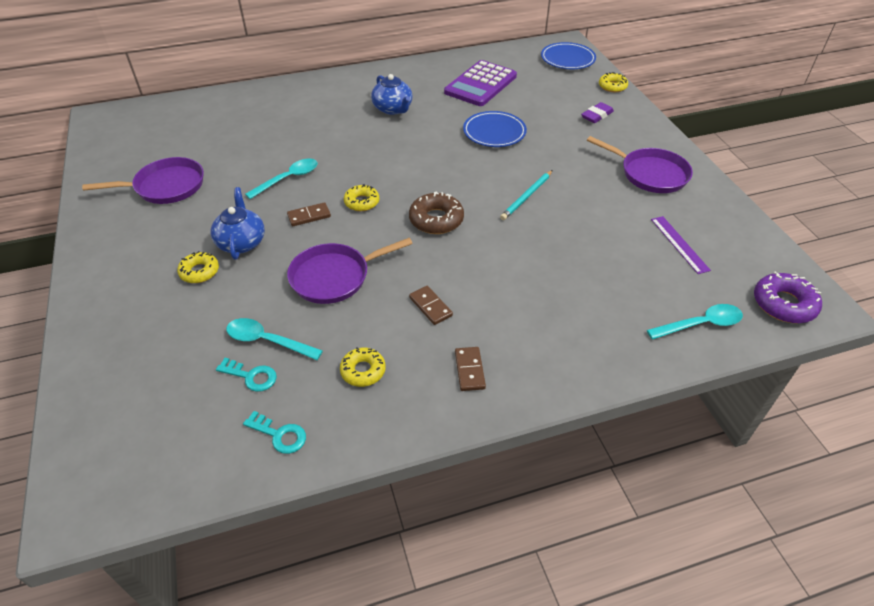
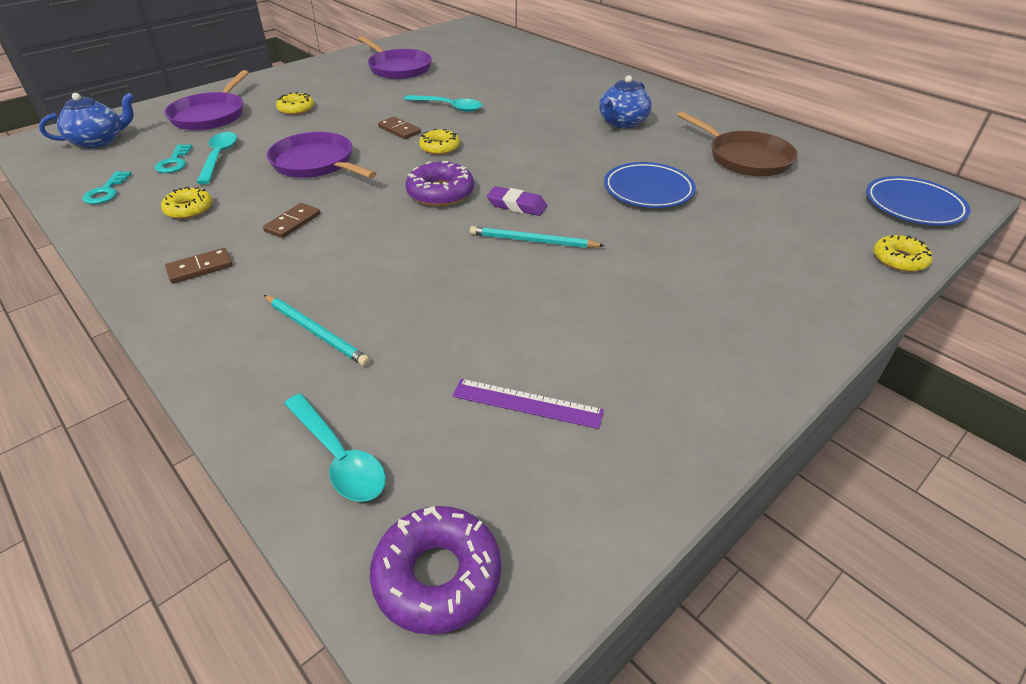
camera: 65 degrees right, 5 degrees down
(241, 242) = (343, 114): blue teapot -> blue teapot (99, 141)
(436, 219) = (440, 193): brown donut -> purple donut
(480, 84) = (745, 158): purple calculator -> brown pan
(582, 316) = (316, 332): none -> turquoise pencil
(597, 116) = (792, 260): purple eraser -> purple eraser (517, 205)
(650, 174) = (691, 341): purple pan -> purple pan (211, 115)
(679, 244) = (527, 403): purple ruler -> purple ruler turned 60 degrees clockwise

